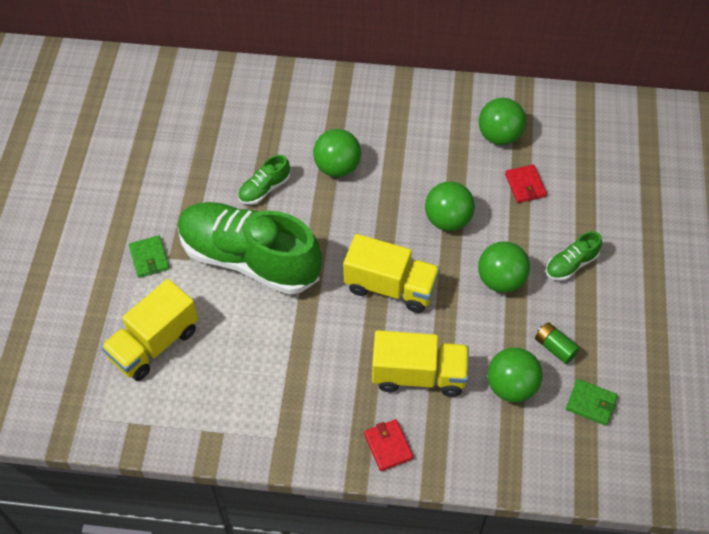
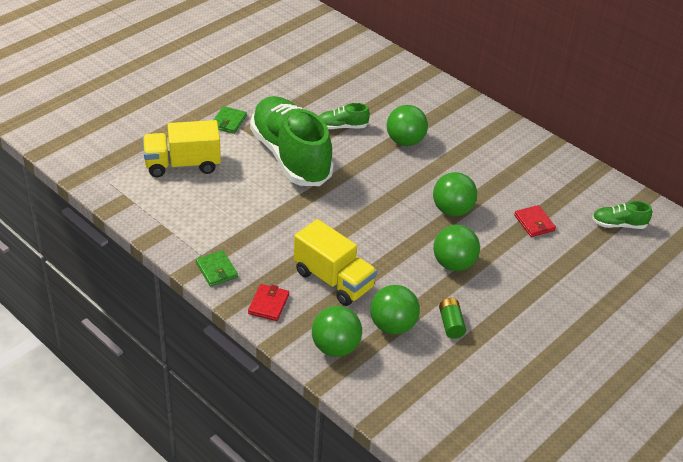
camera: 35 degrees right, 15 degrees down
(390, 287) = (369, 223): yellow truck -> none
(499, 136) = (546, 186): green ball -> green ball (335, 347)
(525, 185) = (534, 223): red wallet -> red wallet turned 45 degrees counterclockwise
(571, 264) = (518, 286): green shoe -> green shoe (618, 225)
(591, 403) = (442, 371): green wallet -> green wallet (216, 270)

